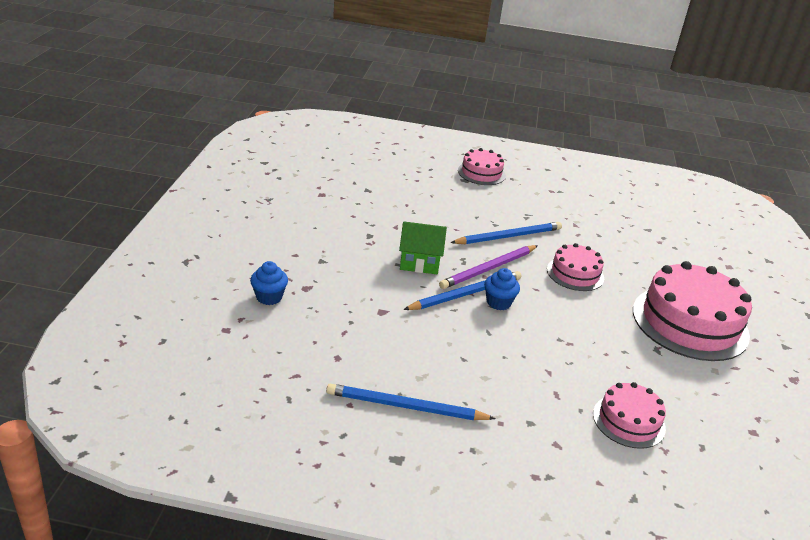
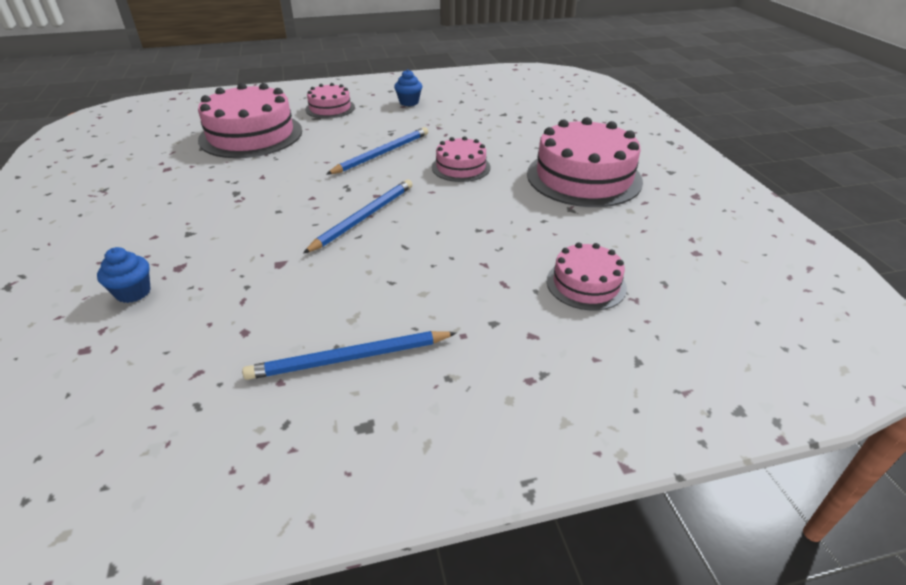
camera: 20 degrees left, 5 degrees up
(401, 181) = (251, 135): none -> pink cake
(419, 263) = (301, 203): green house -> none
(488, 269) = (376, 187): purple pencil -> none
(498, 302) = (401, 215): blue cupcake -> blue cupcake (409, 102)

